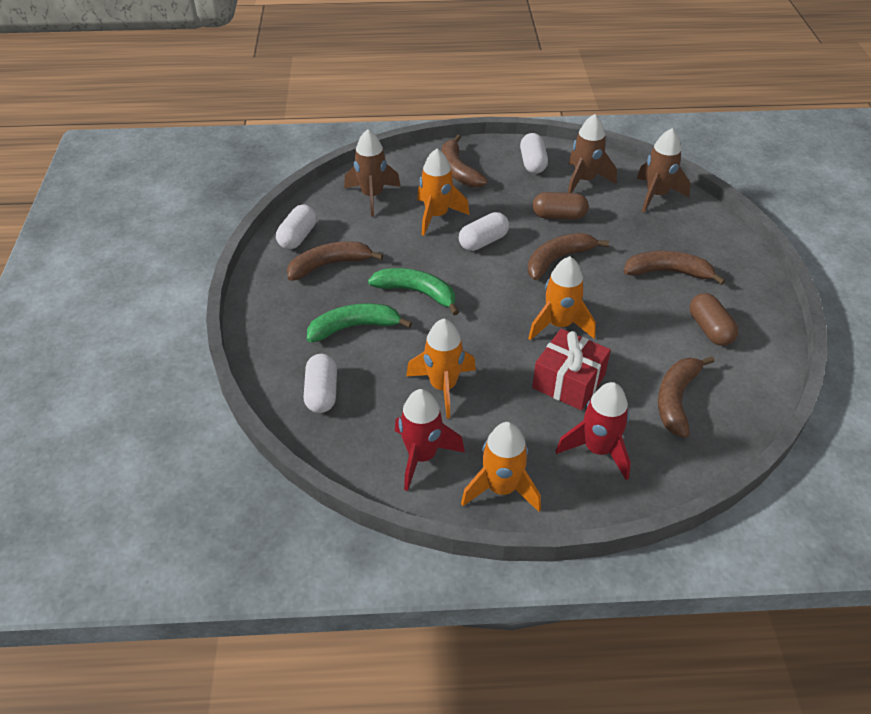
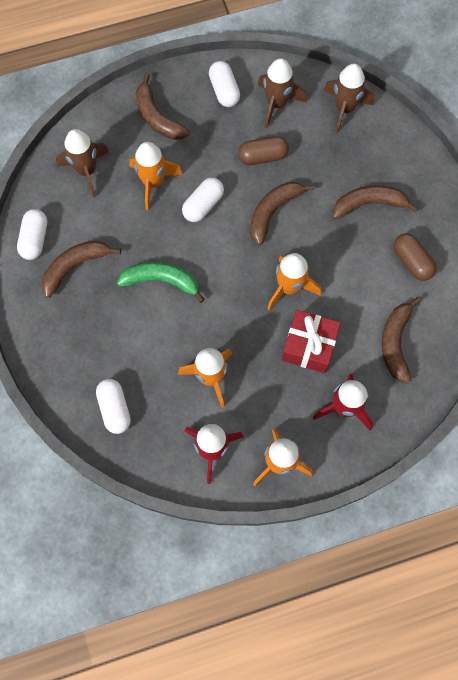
camera: 15 degrees left, 25 degrees up
(354, 327) = (119, 333): green banana -> none

